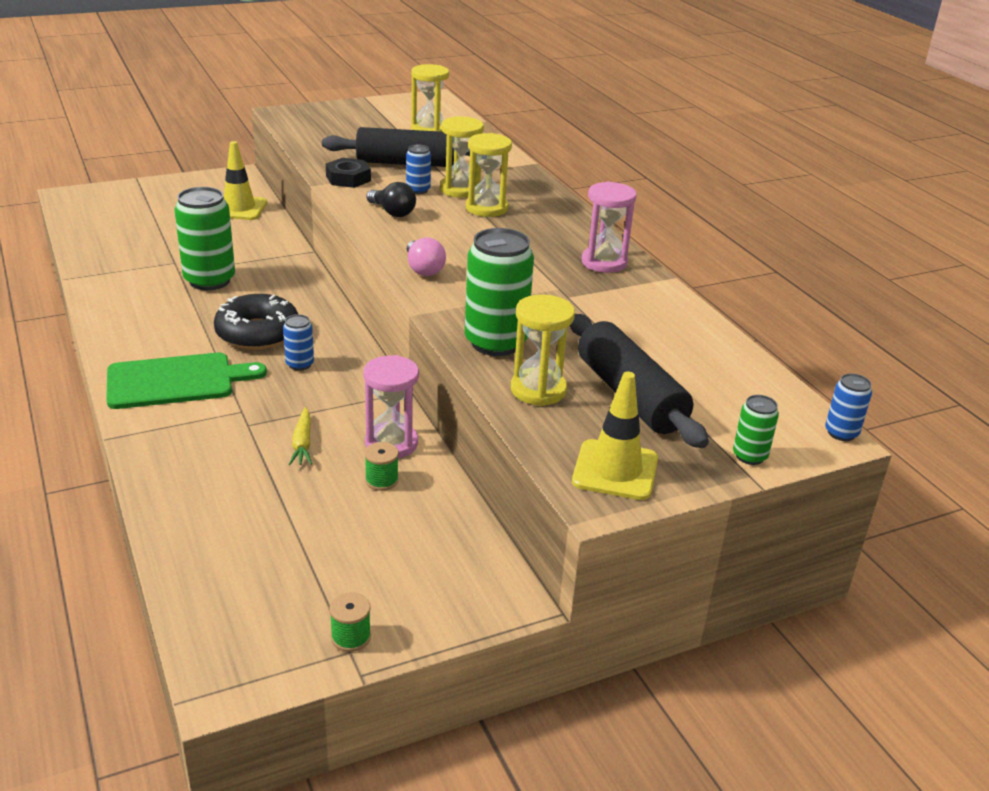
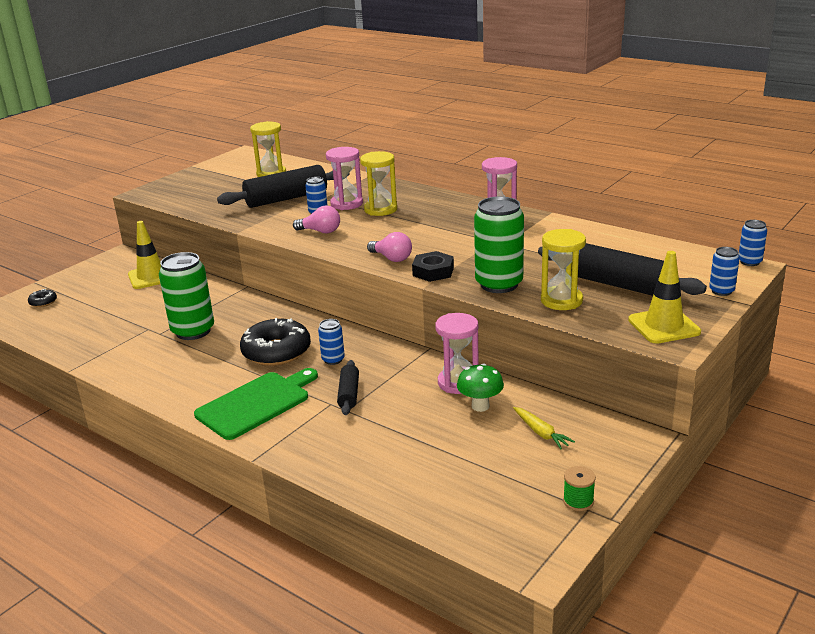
camera: 25 degrees left, 5 degrees down
(120, 201) = (43, 302): none -> black donut
(270, 408) = (349, 394): none -> black rolling pin
(302, 443) = (399, 406): yellow carrot -> yellow carrot (541, 433)
(348, 178) = (257, 220): black nut -> black nut (433, 271)
(381, 480) = (480, 406): green spool -> green mushroom
(392, 212) = (320, 231): black light bulb -> pink light bulb
(460, 189) = (346, 204): yellow hourglass -> pink hourglass
(749, 456) = (721, 291): green can -> blue can

